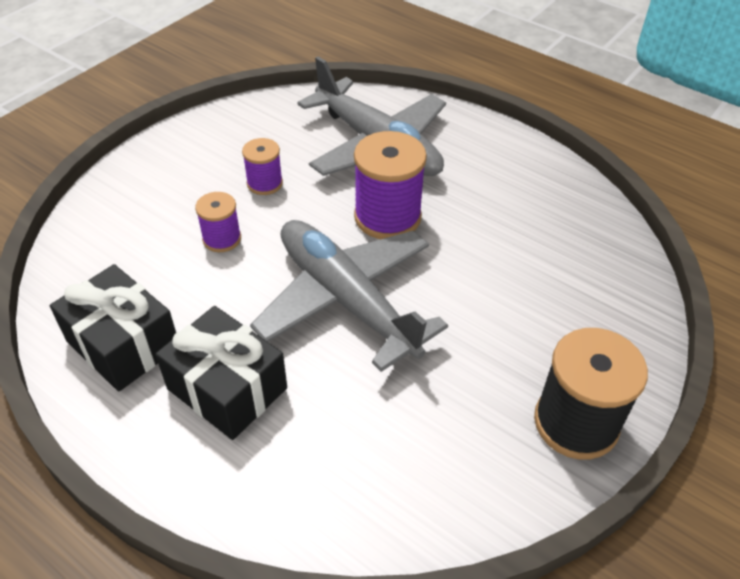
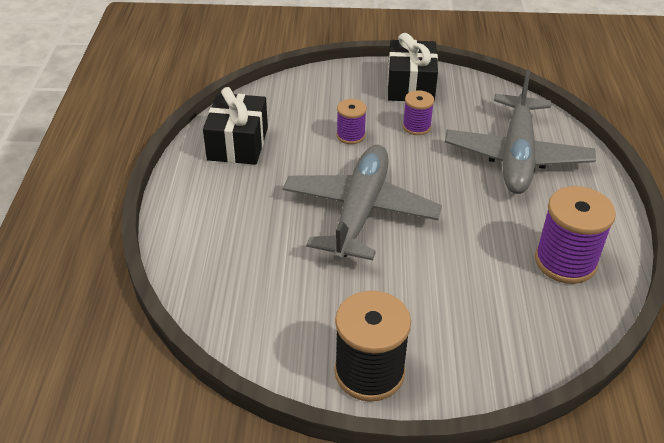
camera: 55 degrees right, 5 degrees down
(227, 388) = (245, 198): black gift -> black gift (410, 85)
(387, 217) = (453, 194): purple spool -> purple spool (565, 261)

